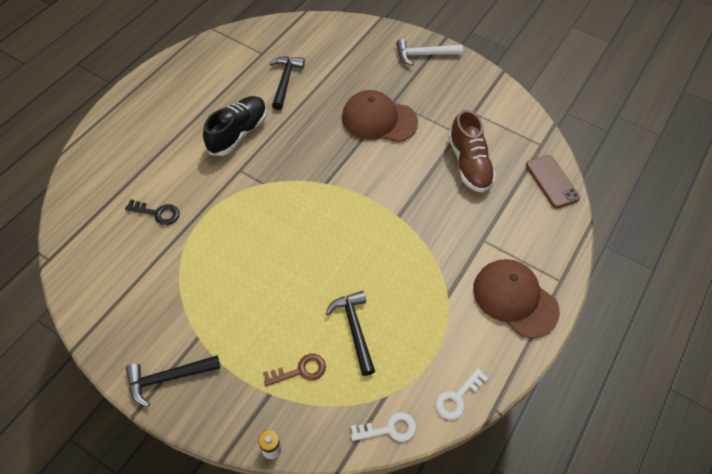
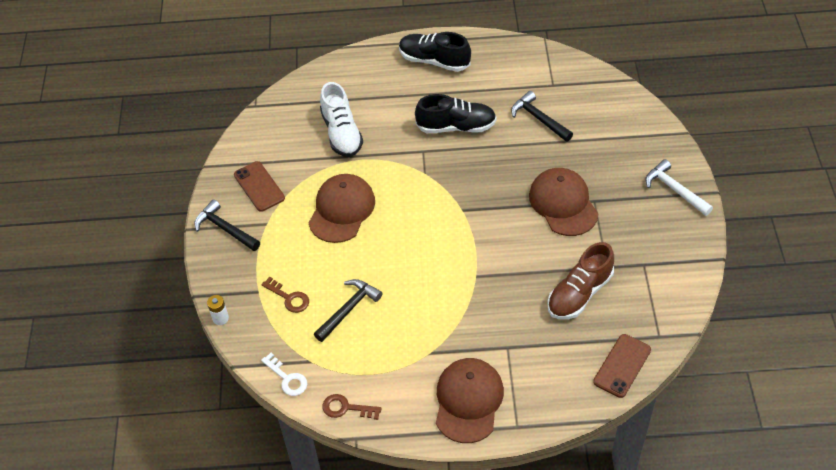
camera: 60 degrees right, 5 degrees down
(148, 316) = (259, 186): none -> brown phone
(154, 103) = (434, 61): none -> black shoe
(157, 213) = (341, 133): black key -> white shoe
(242, 266) = (342, 210): none -> brown cap
(285, 81) = (539, 119): black hammer -> black hammer turned 105 degrees counterclockwise
(457, 397) = (346, 408): white key -> brown key

